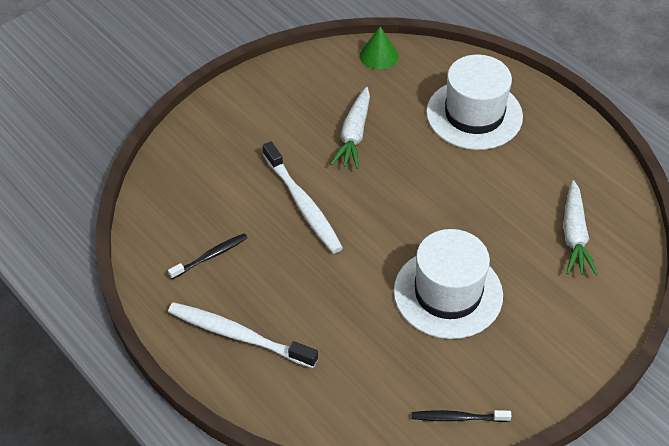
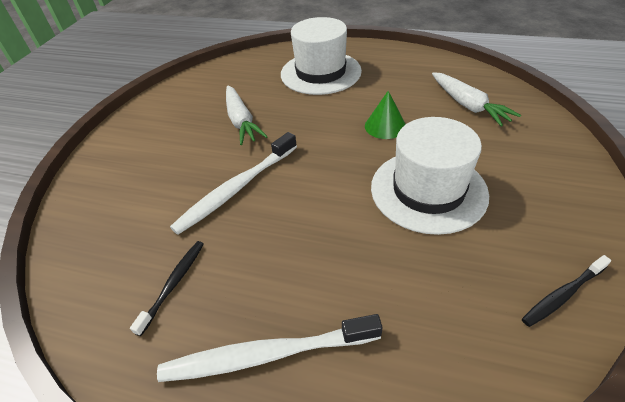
camera: 30 degrees left, 5 degrees down
(302, 204) = (237, 188): white toothbrush -> white toothbrush turned 105 degrees clockwise
(379, 55) = (219, 70): green cone -> green cone (385, 126)

